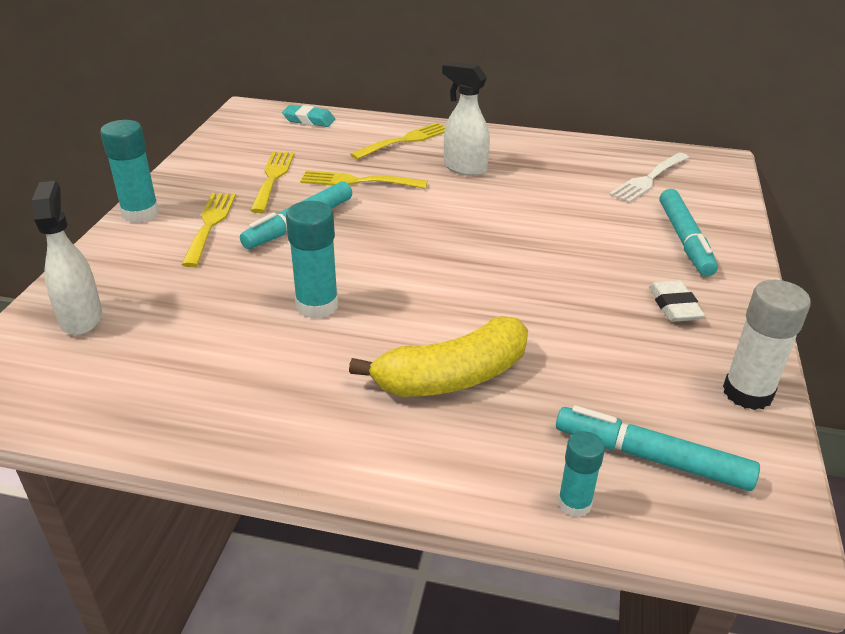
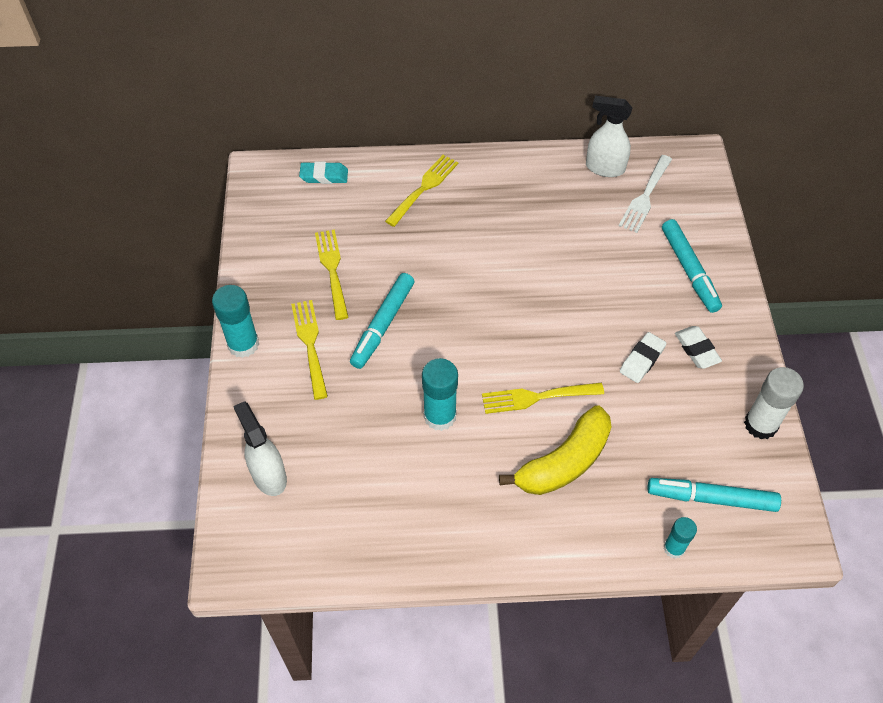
camera: 15 degrees left, 20 degrees up
(357, 181) = (407, 257): yellow fork -> yellow fork (536, 397)
(464, 168) = (490, 216): white spray bottle -> white spray bottle (604, 168)
(597, 303) = (642, 360): none -> white eraser

